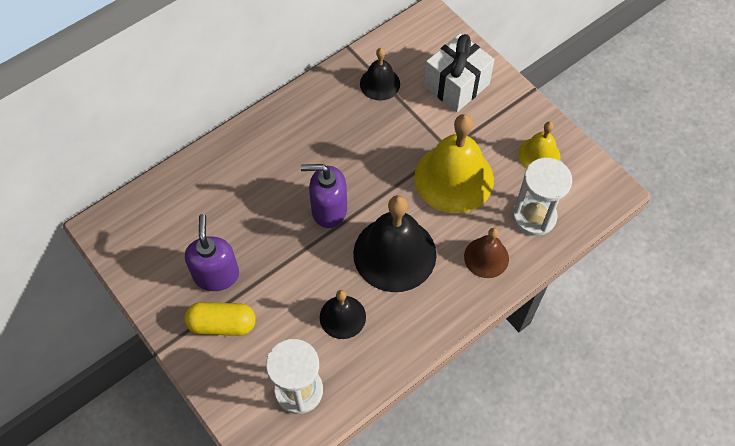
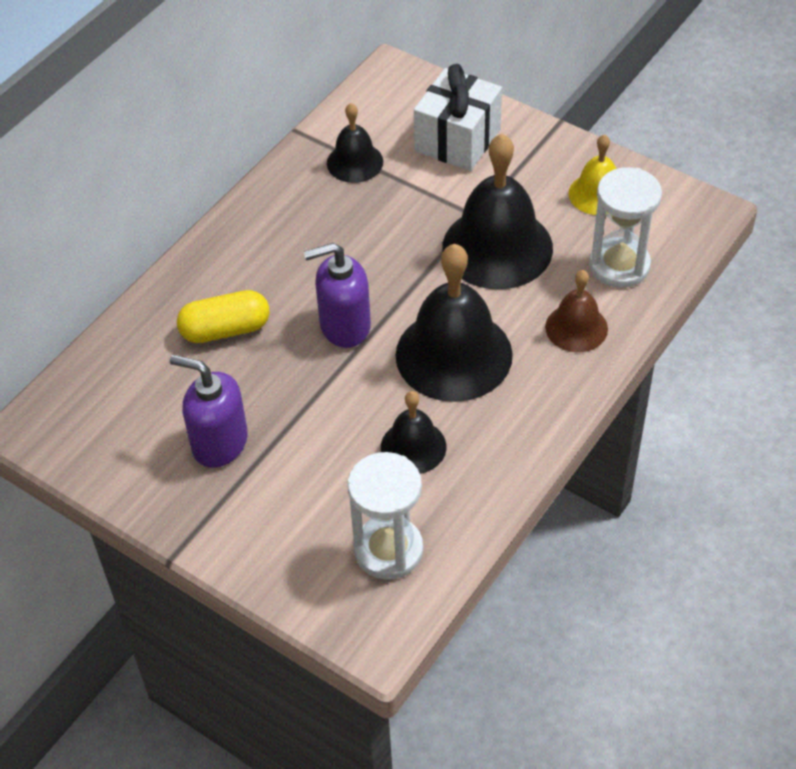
camera: 15 degrees left, 10 degrees down
(216, 275) = (219, 443): purple soap dispenser -> purple soap dispenser turned 45 degrees counterclockwise
(222, 324) = (251, 500): yellow capsule -> yellow capsule (225, 329)
(454, 178) = (497, 247): yellow bell -> black bell

